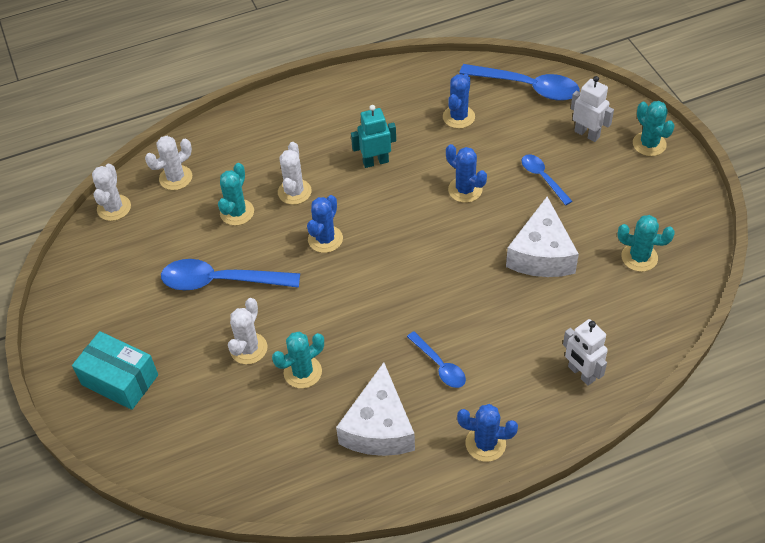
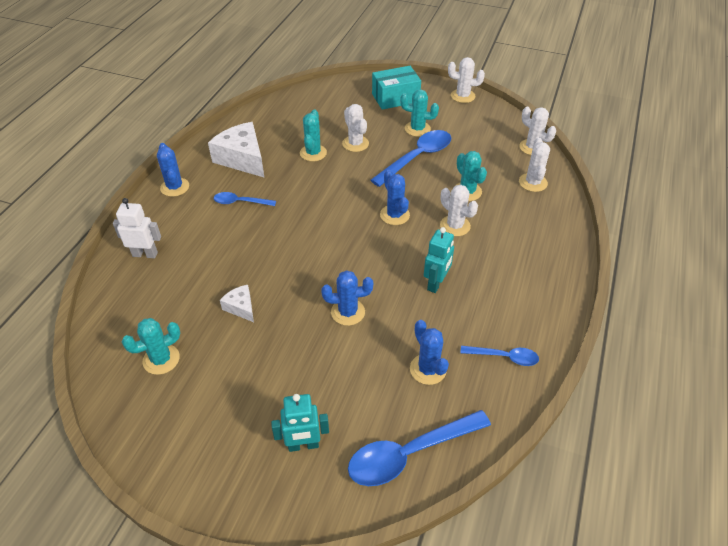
camera: 130 degrees right, 5 degrees down
(58, 320) = (462, 96): none -> white cactus
(485, 444) = (175, 187): blue cactus -> blue cactus turned 75 degrees counterclockwise
(541, 254) = (241, 307): white cheese -> white cheese, size x0.50
(542, 178) = (299, 368): blue spoon -> blue spoon (504, 357)
(587, 134) = (303, 445): white robot -> turquoise robot
(649, 144) = (235, 483): turquoise cactus -> turquoise cactus (417, 129)

